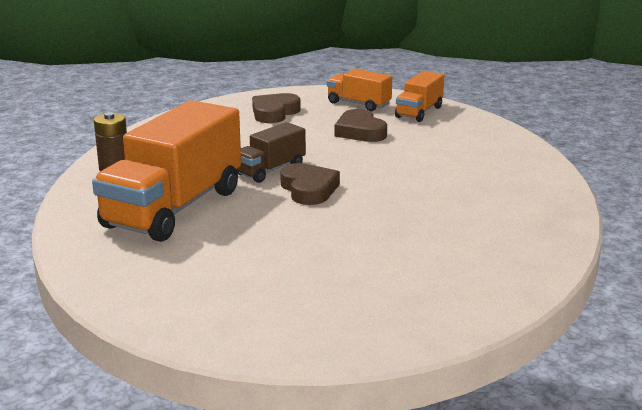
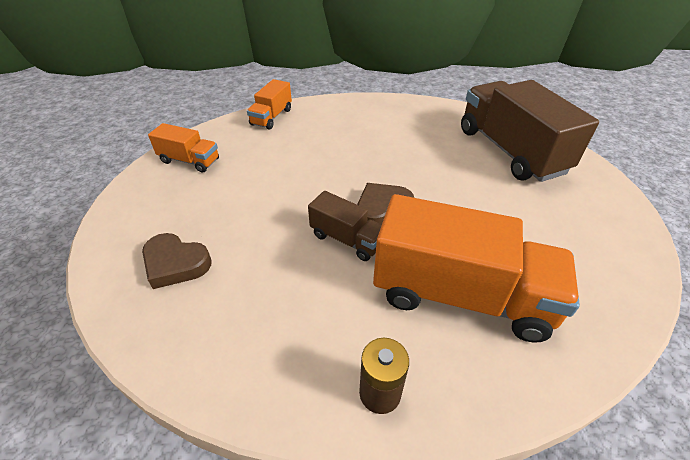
camera: 100 degrees left, 20 degrees up
(358, 104) = (158, 200): orange truck -> orange truck (271, 117)
(360, 131) = (240, 191): brown heart -> none
(404, 290) = (510, 151): none -> brown truck

